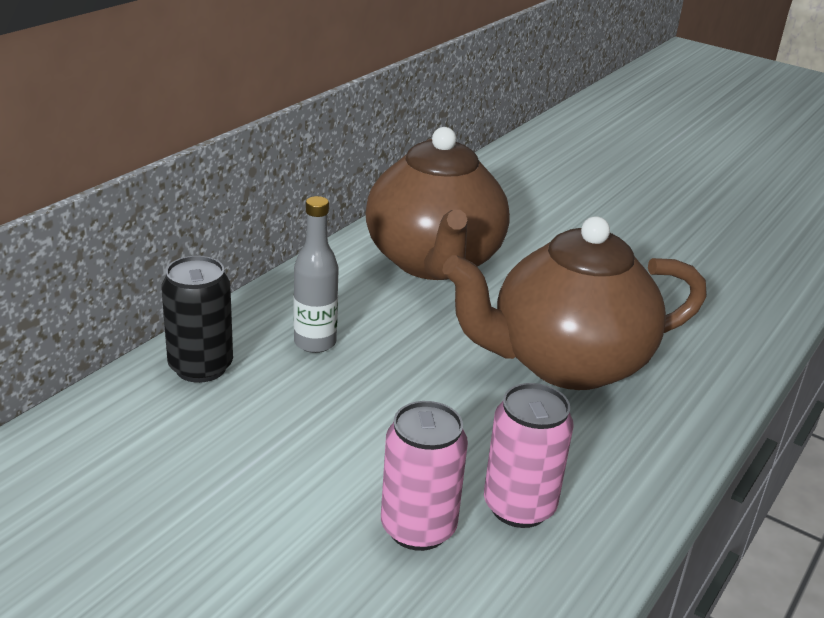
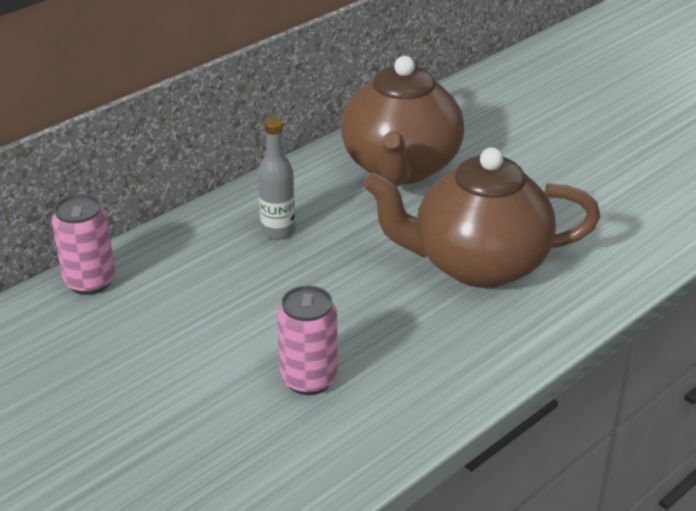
camera: 15 degrees right, 5 degrees up
(201, 367) = (184, 244): black can -> none
(519, 506) = (391, 372): pink can -> pink can (90, 282)

